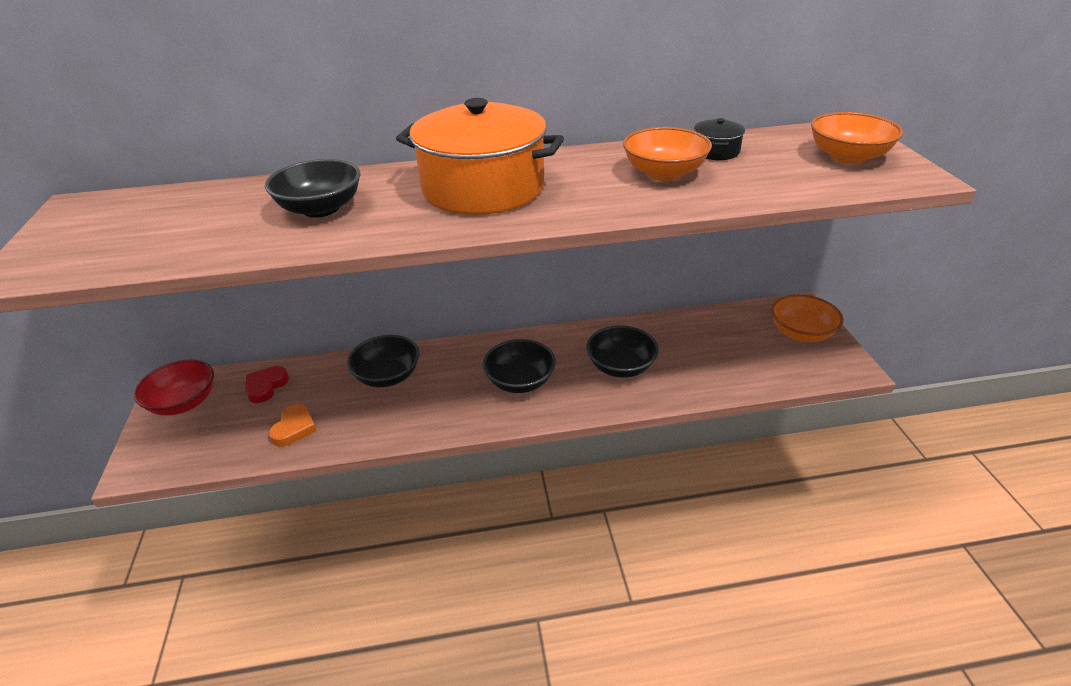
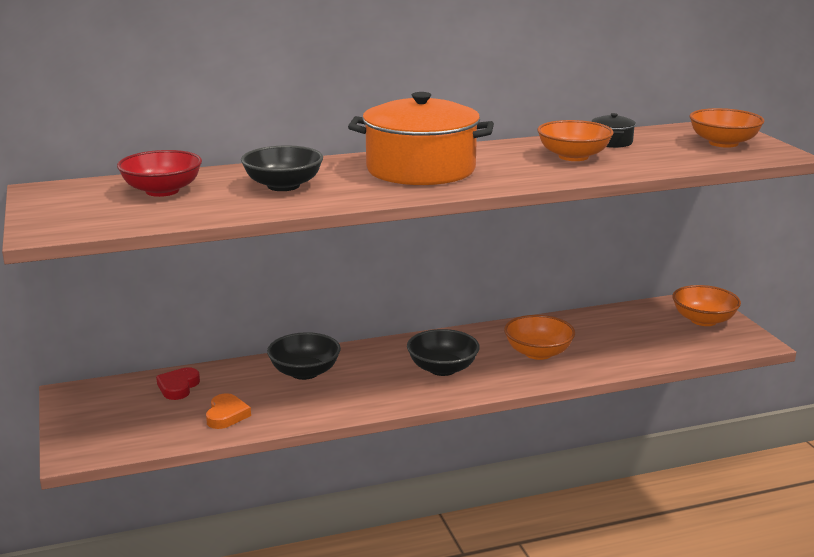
camera: 10 degrees left, 15 degrees down
(184, 403) = (95, 404): red bowl -> red bowl (162, 191)
(621, 367) = (538, 353): black bowl -> orange bowl

